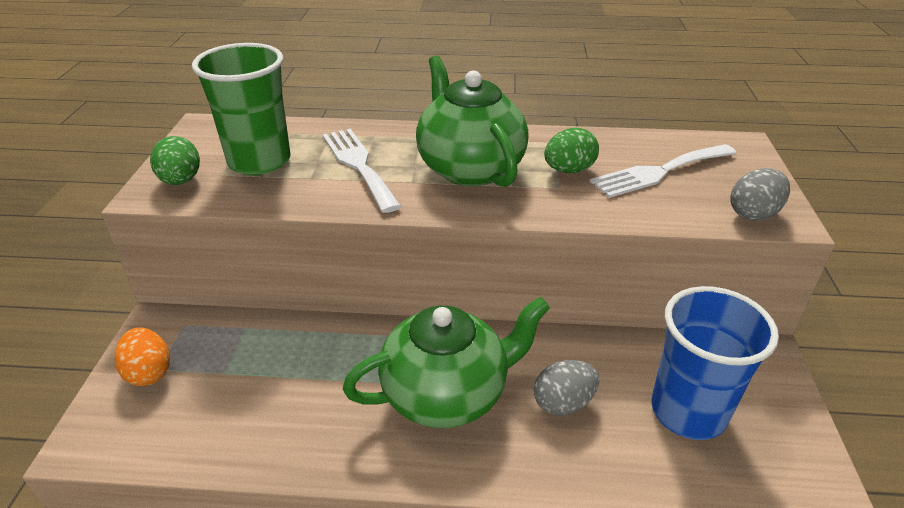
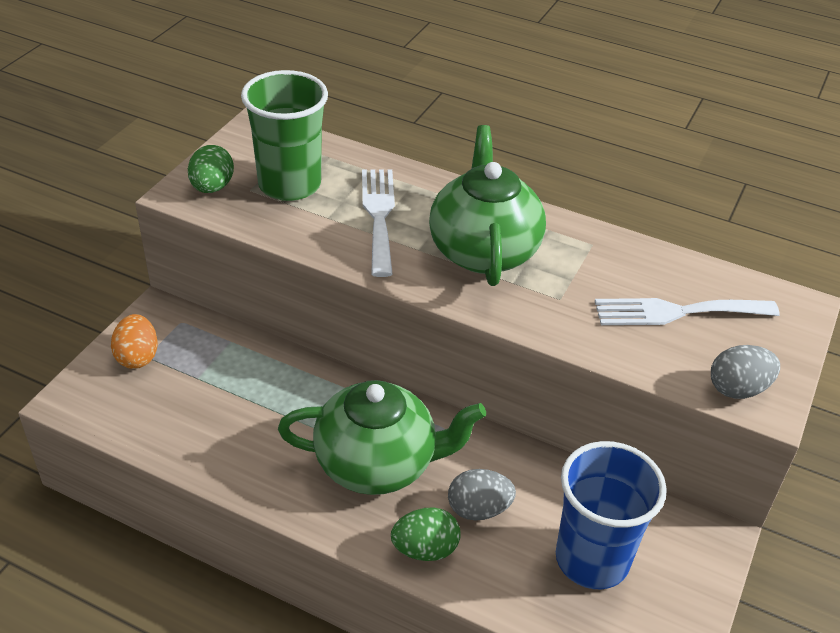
camera: 20 degrees right, 5 degrees up
(569, 170) = (582, 282): green egg -> green egg (425, 549)

